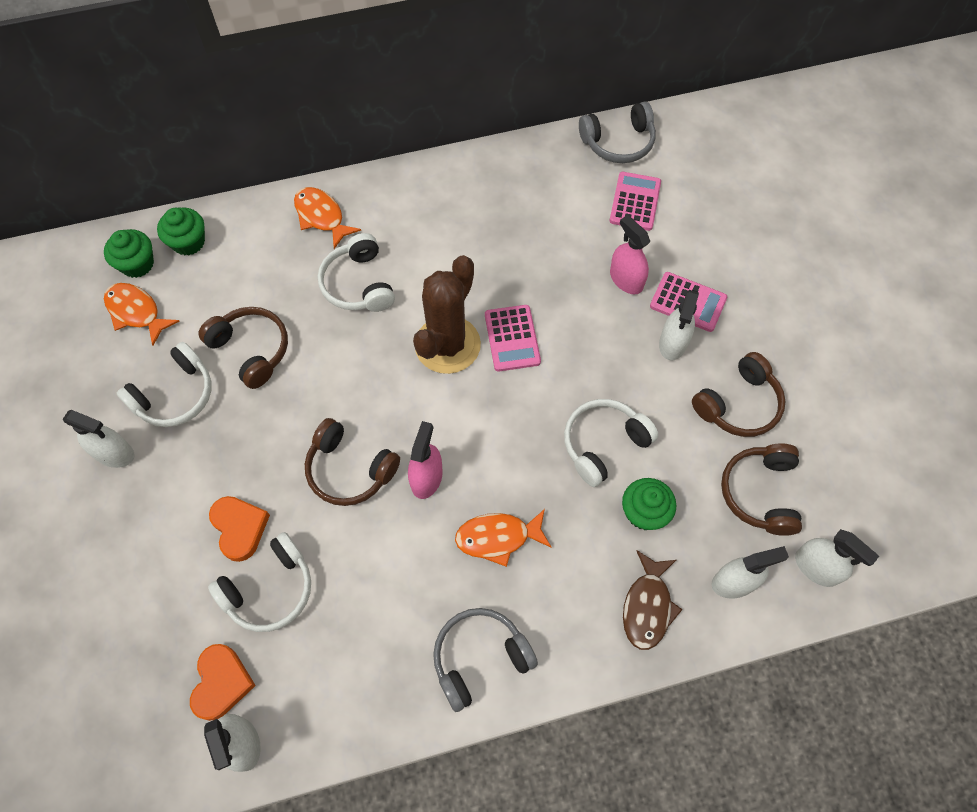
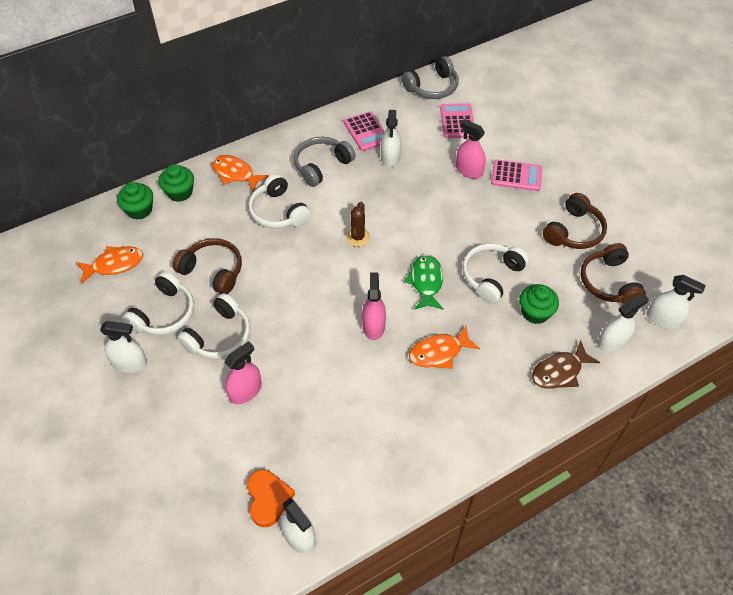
camera: 15 degrees left, 10 degrees down
(136, 312) = (114, 264): orange fish -> orange fish turned 135 degrees clockwise
(137, 264) = (104, 232): green cupcake -> green cupcake (180, 192)
(239, 528) = (245, 391): orange heart -> pink spray bottle
(270, 589) = (283, 427): white headphones -> white headphones (219, 336)
(349, 470) = (315, 333): brown headphones -> none
(447, 345) = (358, 237): brown cactus -> brown cactus, size x0.49
(480, 658) = (454, 433): grey headphones -> grey headphones (321, 166)
(512, 338) = (402, 223): pink calculator -> pink calculator (366, 132)
(514, 431) = (426, 282): none -> green fish
(647, 606) = (559, 371): brown fish -> brown fish turned 60 degrees clockwise
(673, 343) = (515, 203): white spray bottle -> white spray bottle (390, 157)

